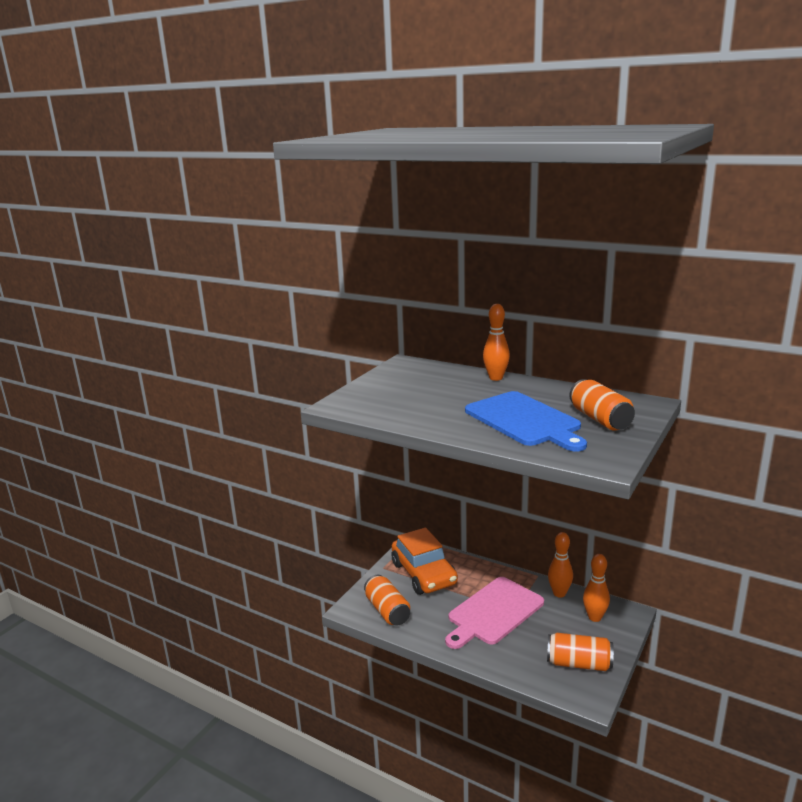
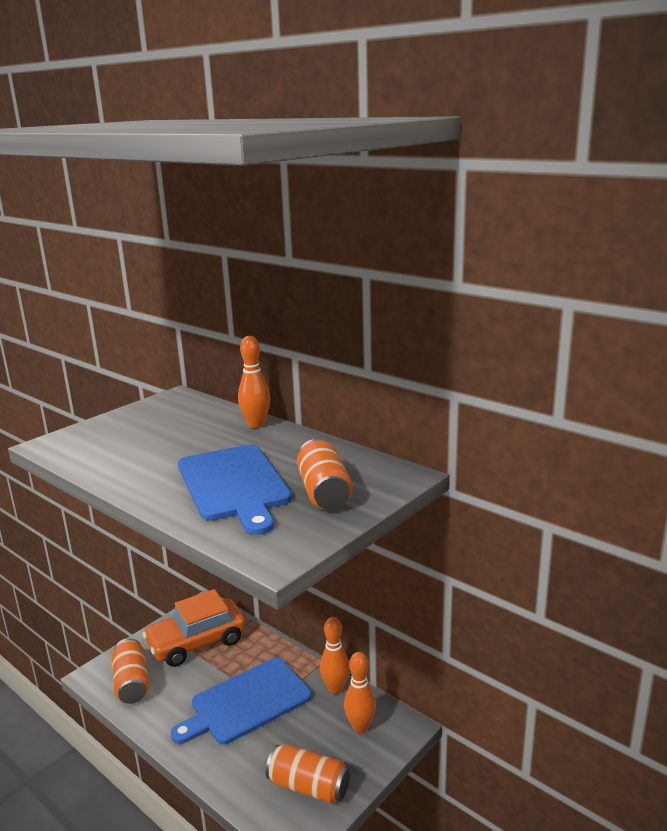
camera: 10 degrees right, 0 degrees up
(424, 574) = (197, 642): orange car -> orange car turned 75 degrees clockwise
(493, 612) = (246, 702): pink cutting board -> blue cutting board

